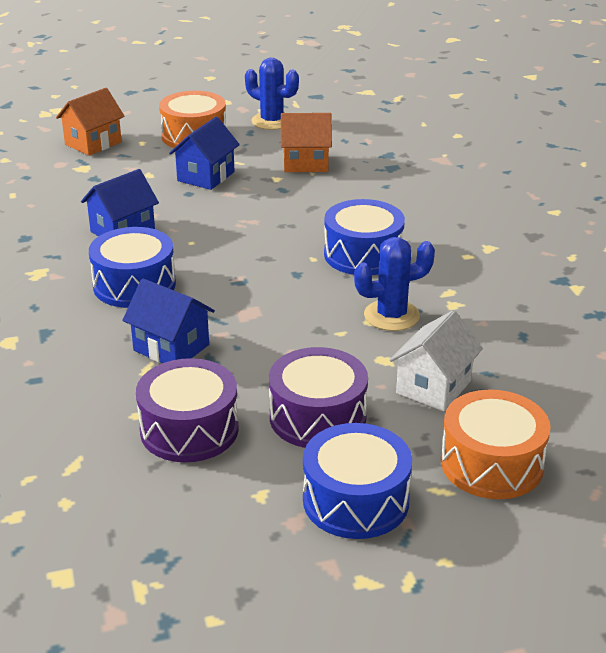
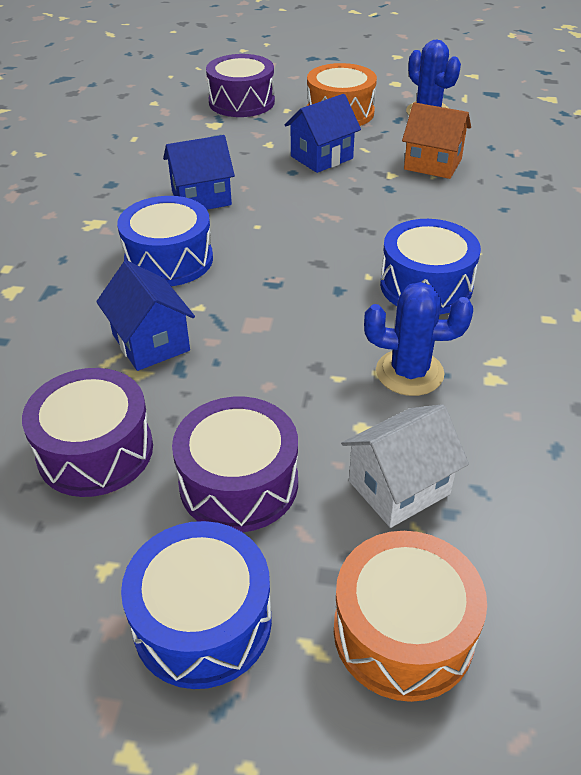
camera: 25 degrees right, 10 degrees up
(93, 143) = (241, 102): orange house -> purple drum

